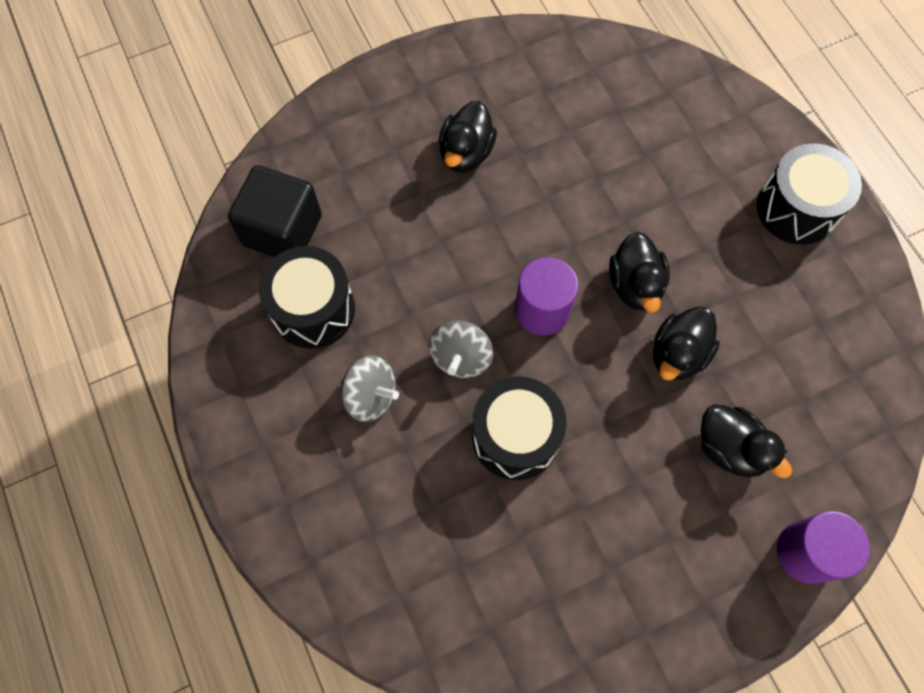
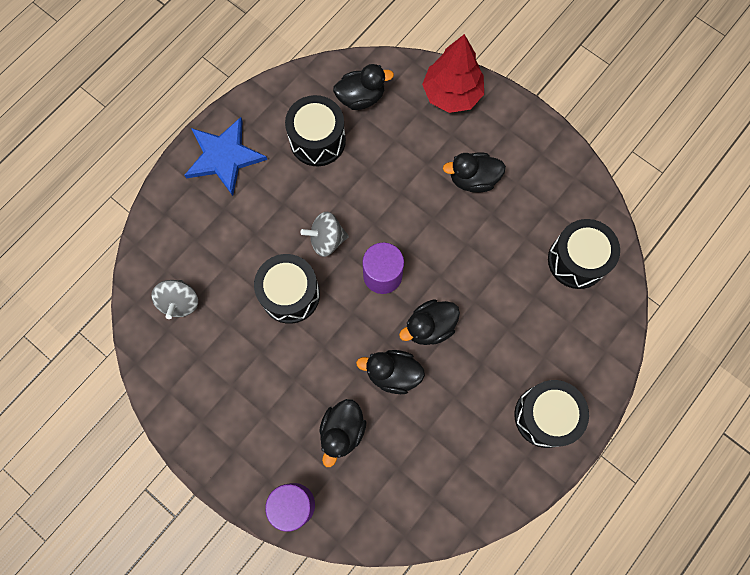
camera: 65 degrees right, 5 degrees up
(269, 442) = (224, 157): none -> blue star
(283, 230) = (361, 97): black cube -> black duck
(339, 126) = (452, 94): none -> red tree
(370, 396) = (277, 199): grey spinning top -> grey spinning top (180, 302)
(622, 92) = (577, 260): none -> black drum

